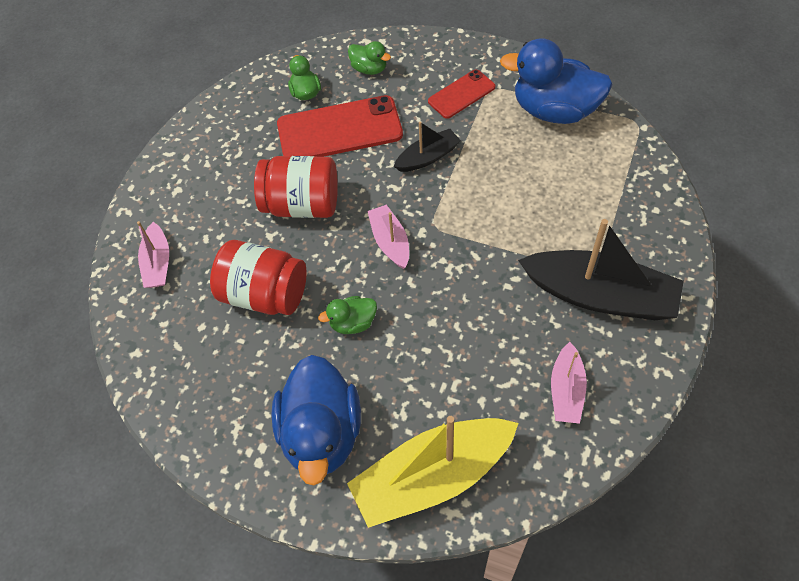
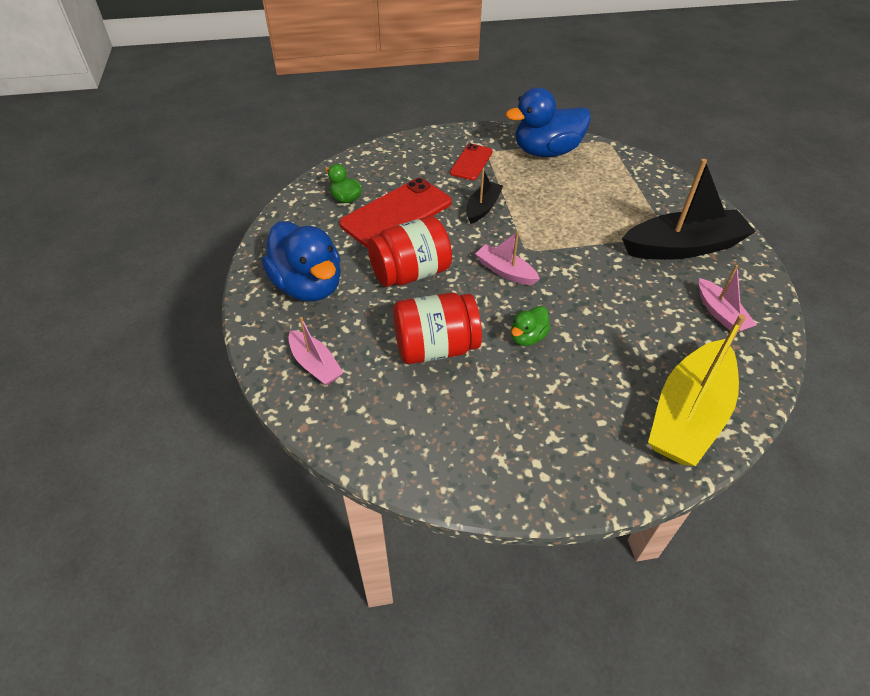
camera: 35 degrees left, 10 degrees down
(321, 433) = (576, 427): blue duck -> blue duck (308, 286)
(369, 69) = (385, 168): green duck -> none

